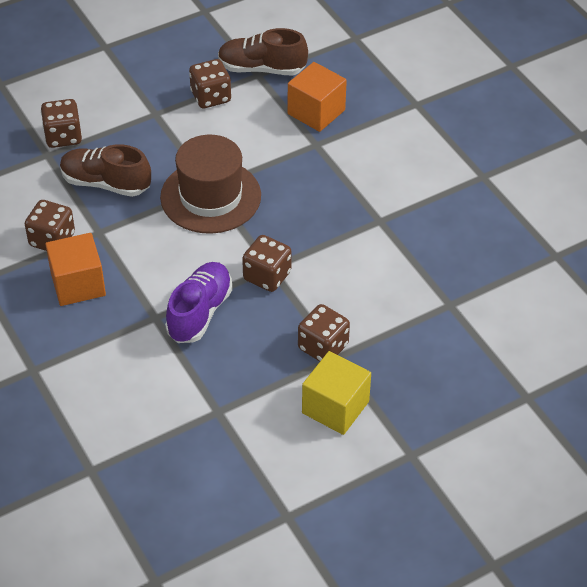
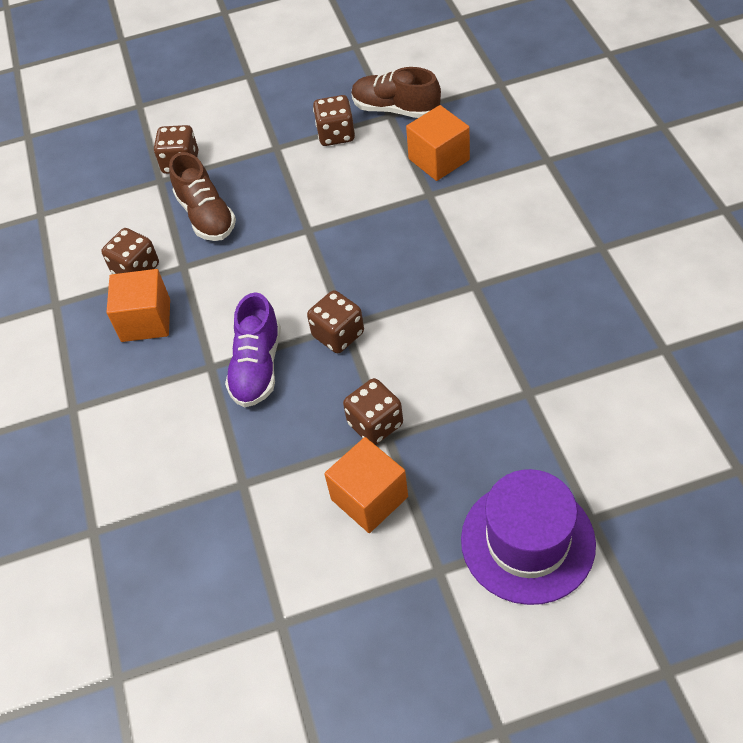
camera: 20 degrees right, 5 degrees up
(106, 183) = (206, 216): brown shoe -> brown shoe turned 150 degrees counterclockwise
(200, 312) = (257, 367): purple shoe -> purple shoe turned 150 degrees clockwise
(210, 196) = (305, 240): brown hat -> none
(335, 407) = (369, 498): yellow cube -> orange cube
(479, 422) = (527, 541): none -> purple hat

